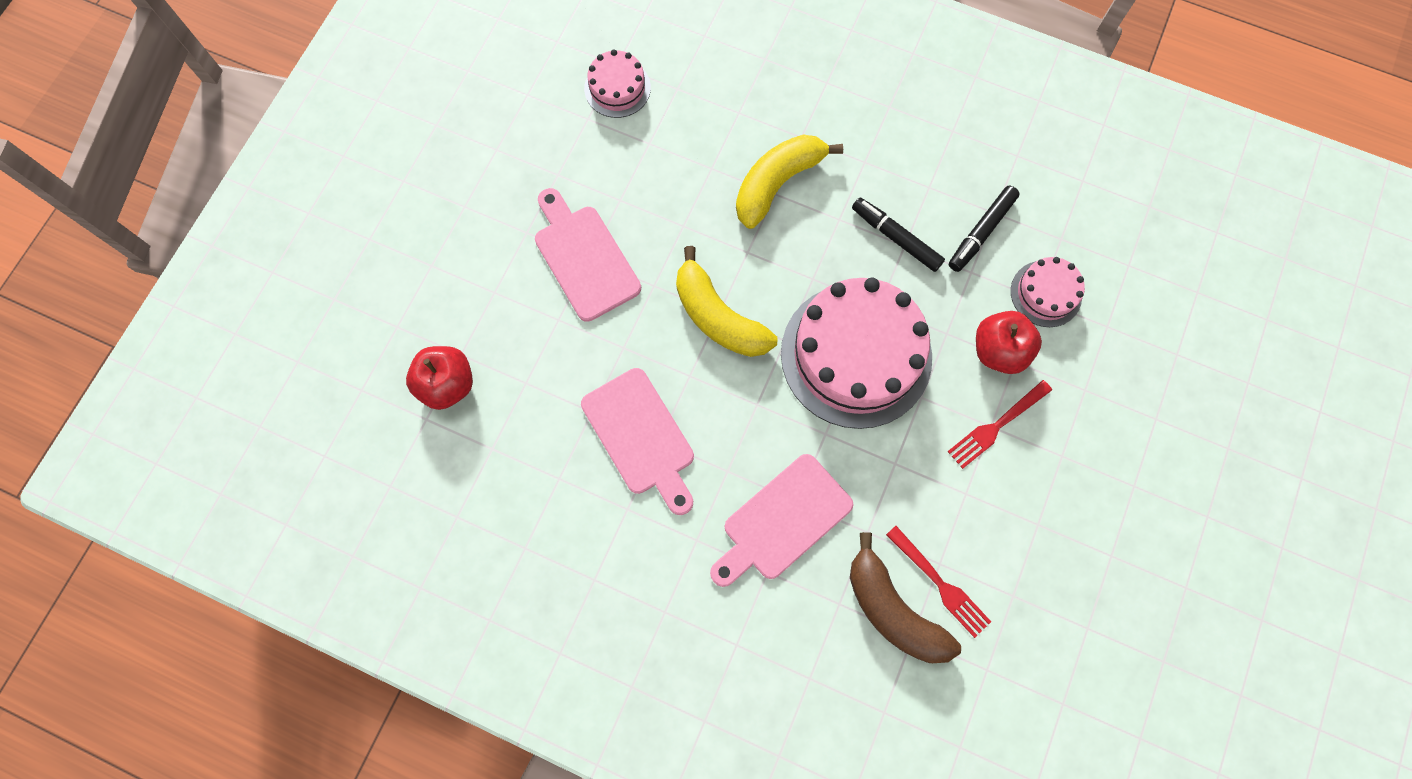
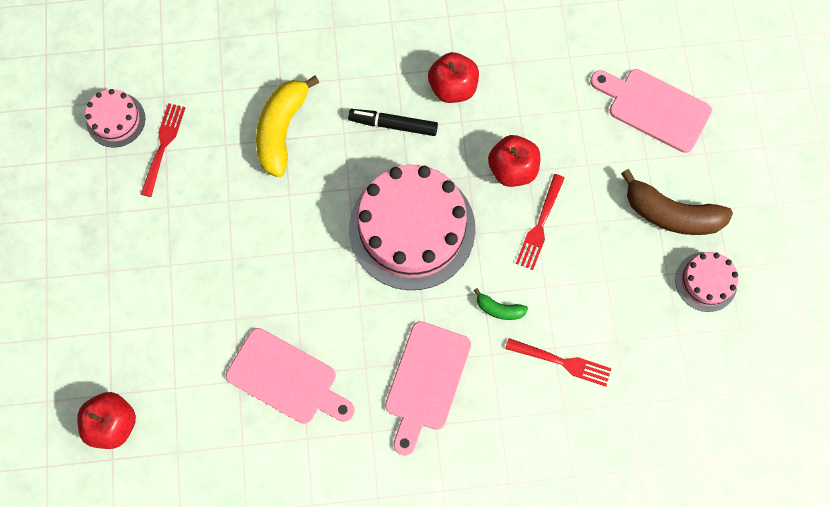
camera: 30 degrees left, 0 degrees up
(584, 258) = (165, 267): pink cutting board -> pink cutting board (654, 108)
(649, 137) = (163, 146): none -> red fork
(718, 317) = (294, 256): yellow banana -> none
(892, 610) = (539, 400): brown banana -> brown banana (671, 214)
(902, 489) = (499, 309): none -> green banana
(981, 232) = (453, 87): black marker -> red apple
(1046, 293) = (523, 109): pink cake -> pink cake (706, 281)

